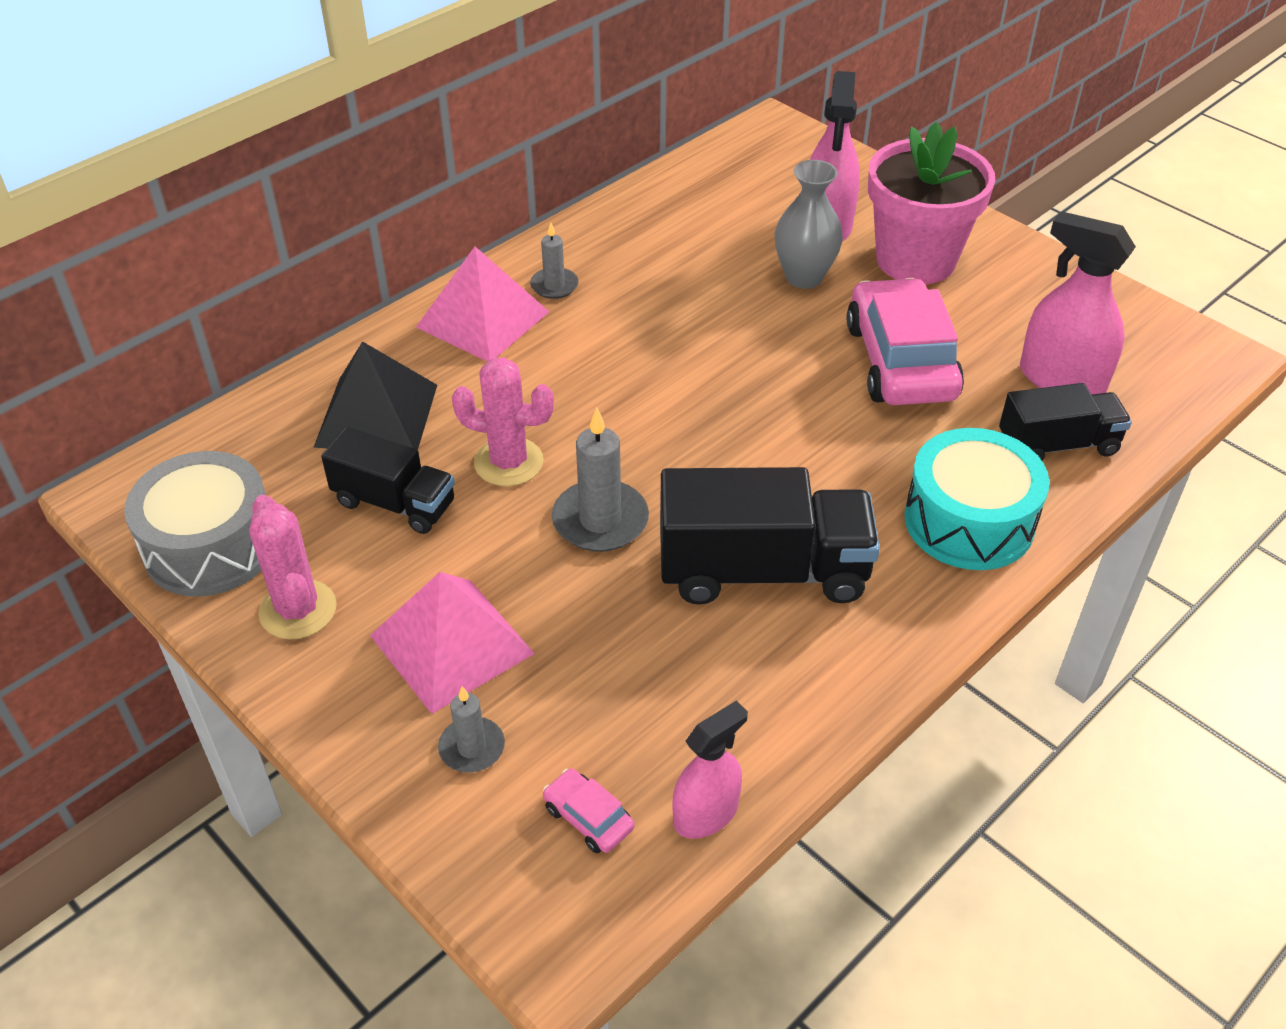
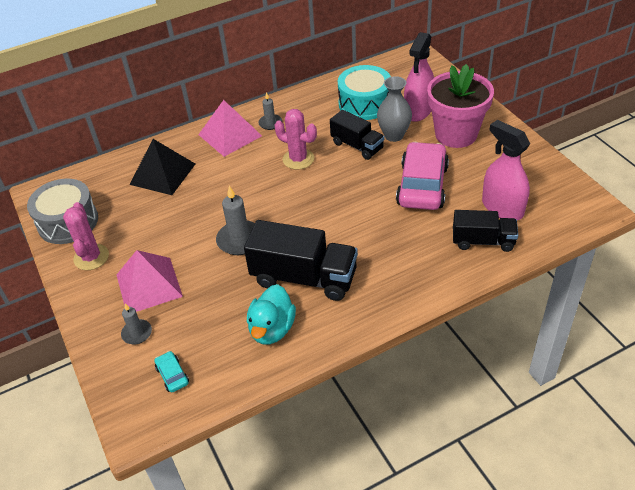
camera: 20 degrees right, 0 degrees up
(394, 503) = (152, 216): black truck -> black truck (357, 146)
(508, 462) = (211, 205): pink cactus -> pink cactus (298, 159)
(588, 818) = (172, 375): pink car -> turquoise car
(706, 813) = (224, 385): pink spray bottle -> none
(748, 682) = (272, 329): none -> turquoise duck
(969, 521) = (417, 272): turquoise drum -> turquoise drum (364, 103)

